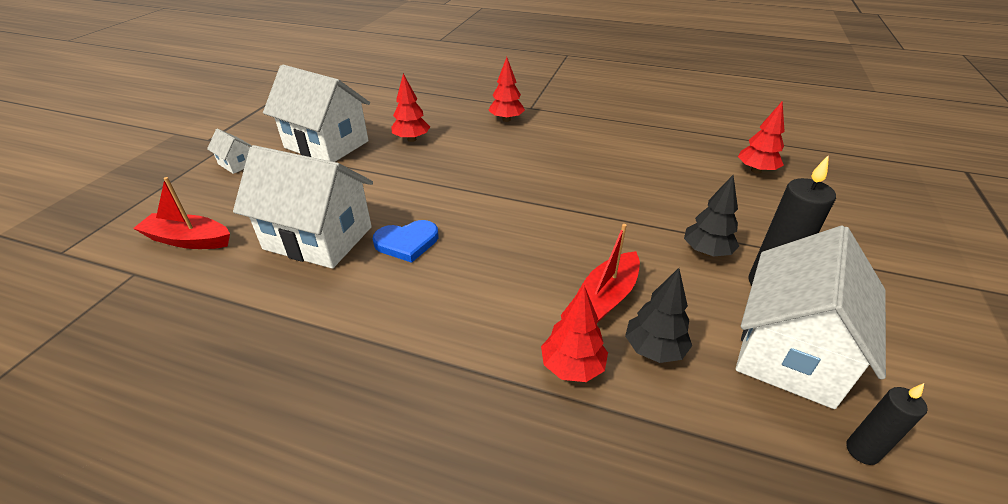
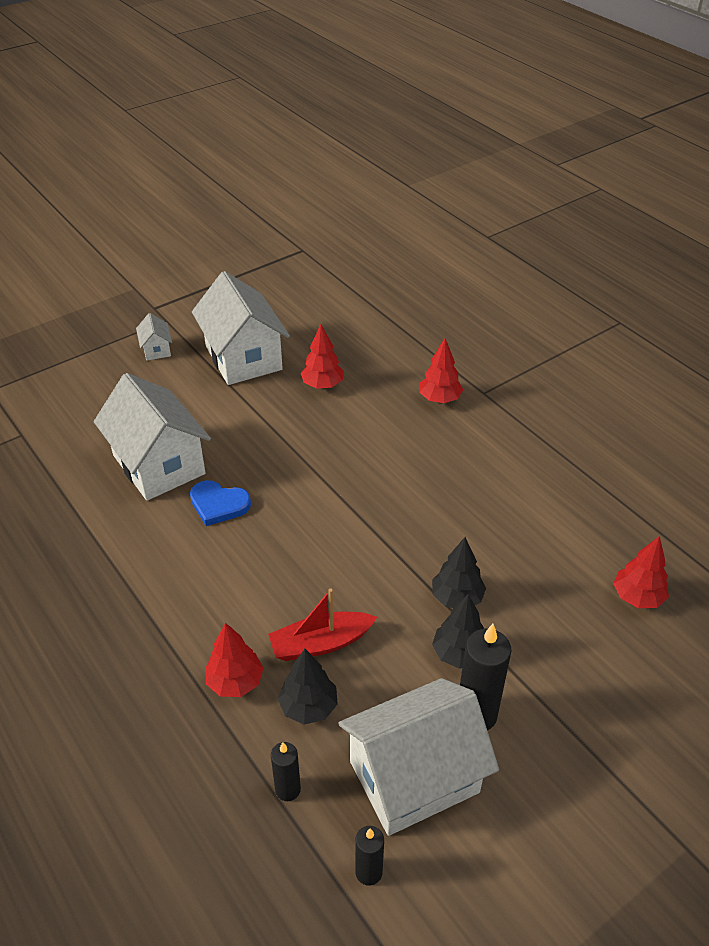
camera: 35 degrees right, 5 degrees up
(188, 240) = (72, 419): red boat -> none
(660, 220) = (457, 598): none -> black tree
(720, 428) = (288, 789): none -> black candle

